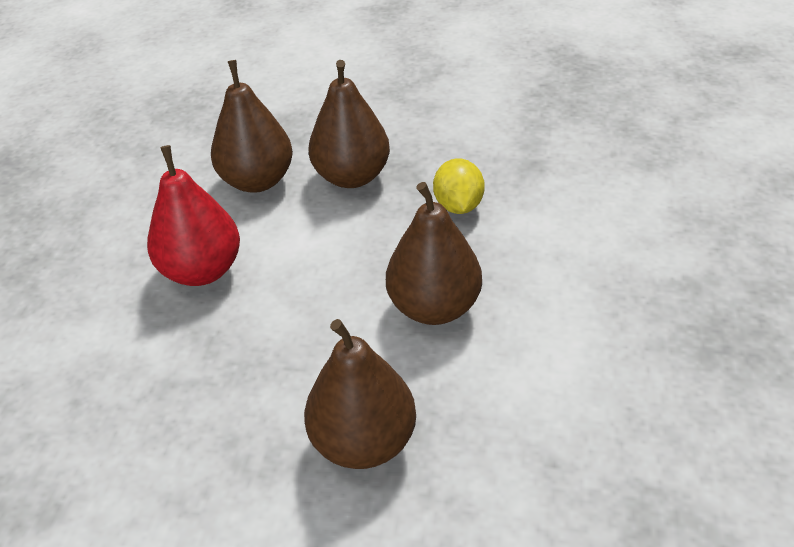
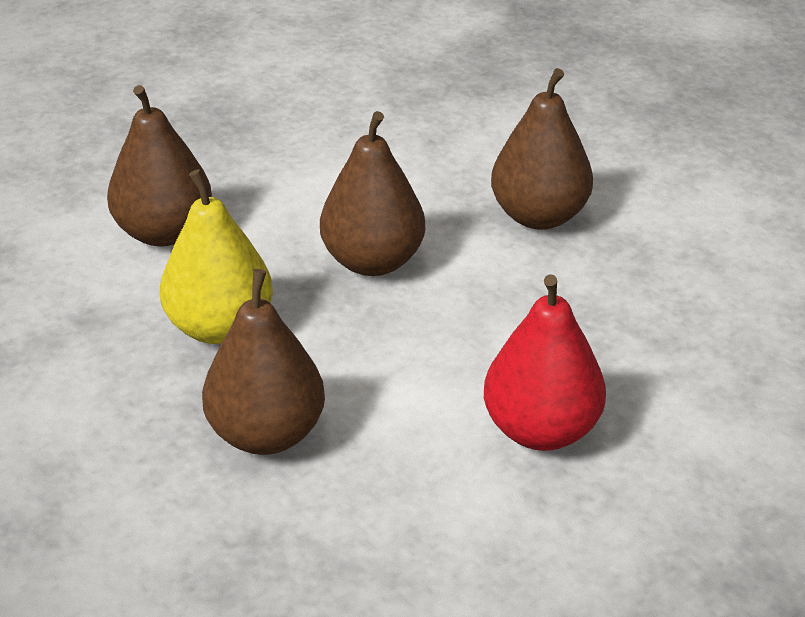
camera: 140 degrees left, 5 degrees down
(257, 181) = (371, 507): brown pear -> brown pear (164, 232)
(458, 205) = (220, 327): yellow lemon -> yellow pear

